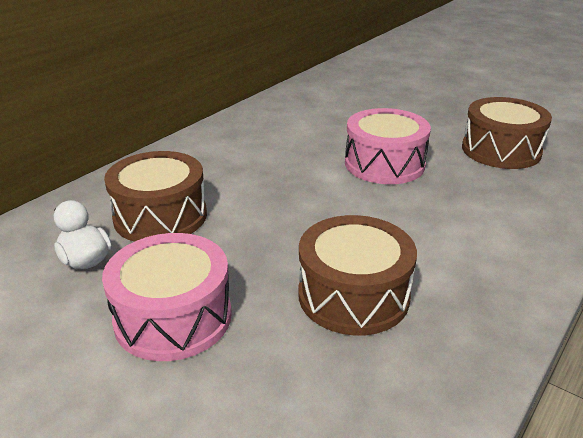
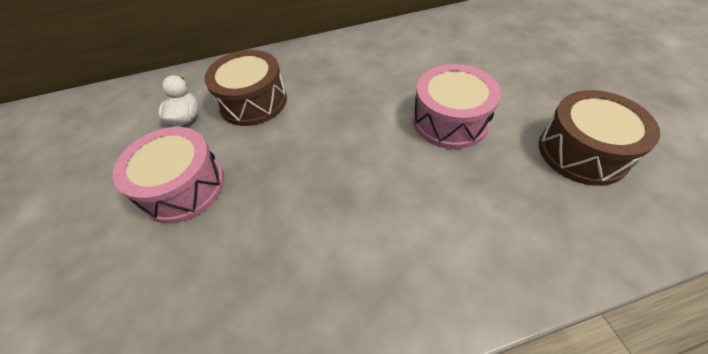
camera: 40 degrees right, 20 degrees up
(353, 295) = (294, 236): brown drum -> none

